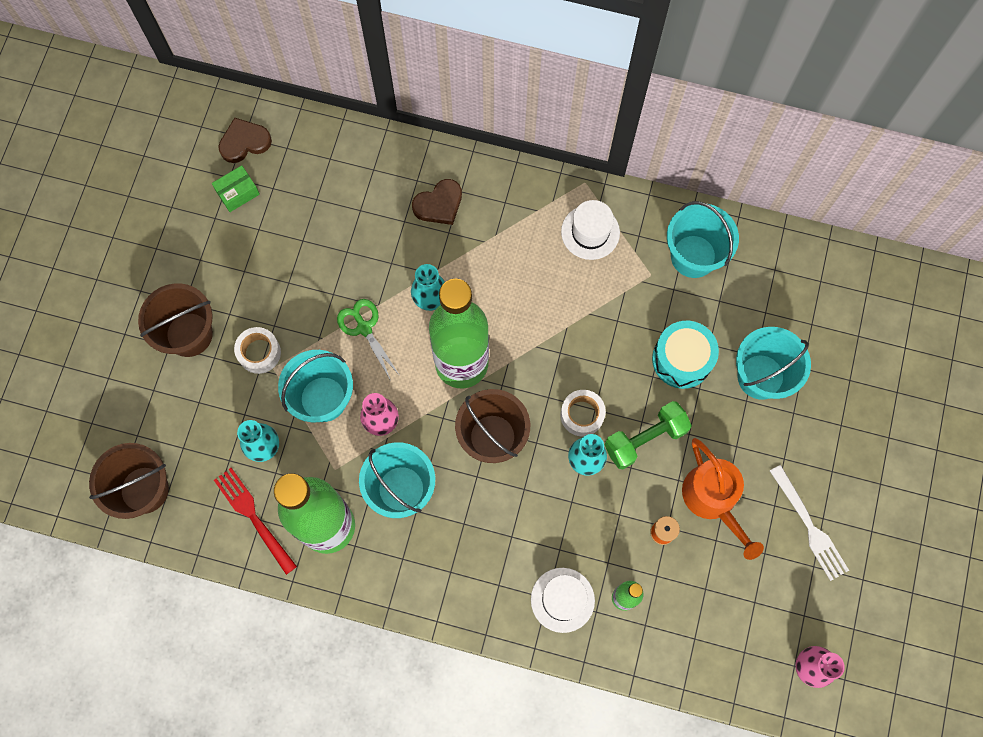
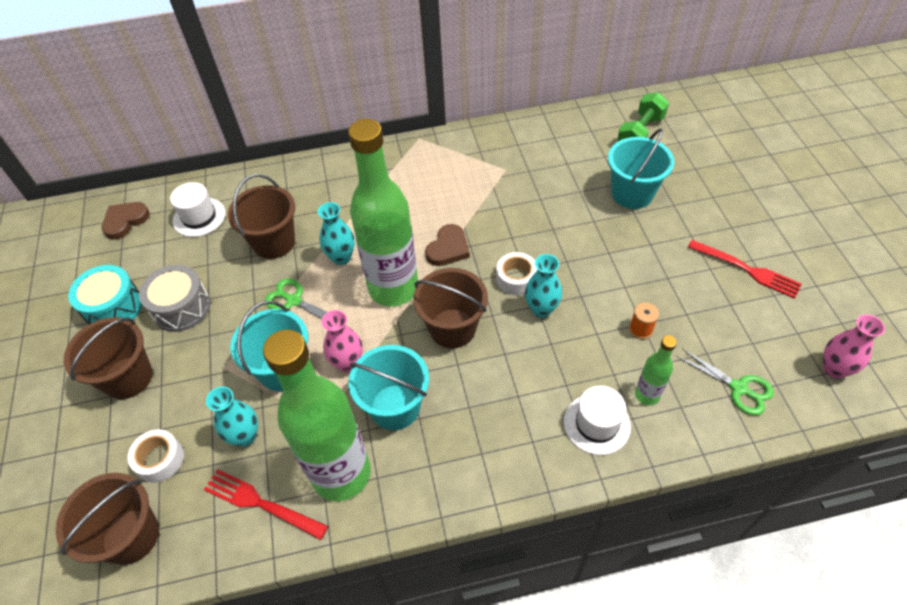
camera: 25 degrees left, 20 degrees down
(238, 193) = (133, 256): green box -> none
(259, 353) = (204, 361): white tape -> white tape (160, 459)
(260, 280) = (181, 307): none -> grey drum
(375, 247) = (274, 242): none -> brown bucket
(439, 204) = (313, 195): brown heart -> brown heart (448, 248)
(590, 232) = (442, 164): white hat -> white hat (199, 217)
(645, 439) = (578, 271): green dumbbell -> green dumbbell (640, 133)
(682, 359) = (567, 209): turquoise drum -> turquoise drum (113, 307)
(693, 256) = (528, 146): turquoise bucket -> none
(708, 637) = (739, 388): none -> green scissors
(713, 499) = (661, 287): orange watering can -> none
(810, 526) = (747, 270): white fork -> red fork

